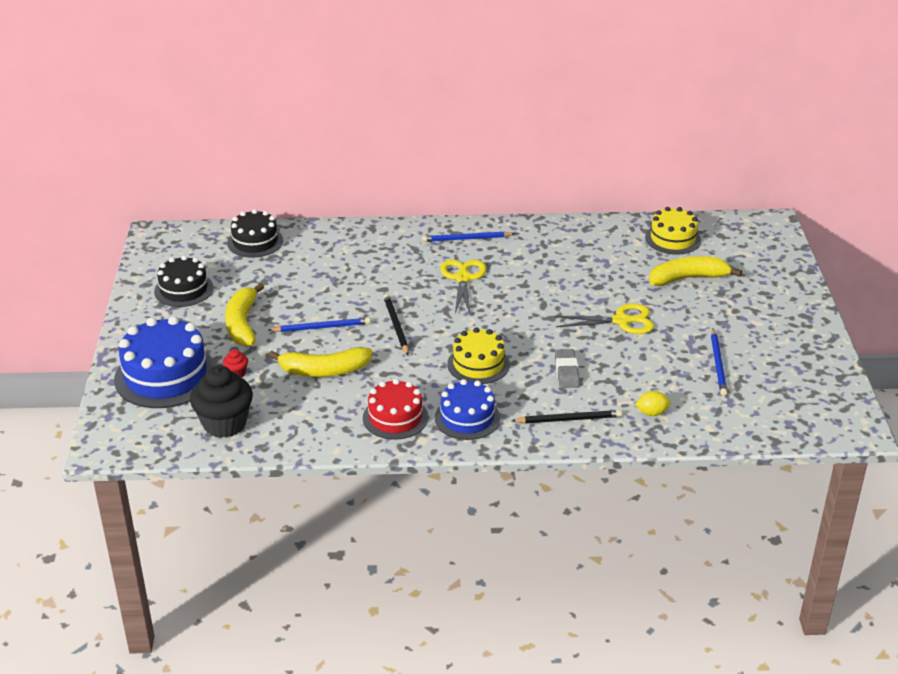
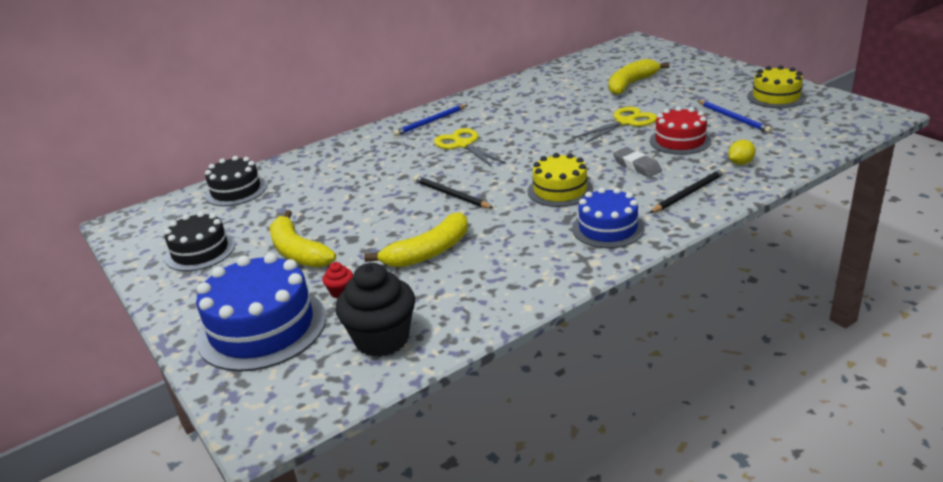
camera: 30 degrees left, 5 degrees down
(322, 327) = (382, 223): blue pencil -> none
(395, 417) = (545, 256): red cake -> red cake (680, 141)
(673, 239) = (585, 69): yellow cake -> yellow cake (776, 97)

